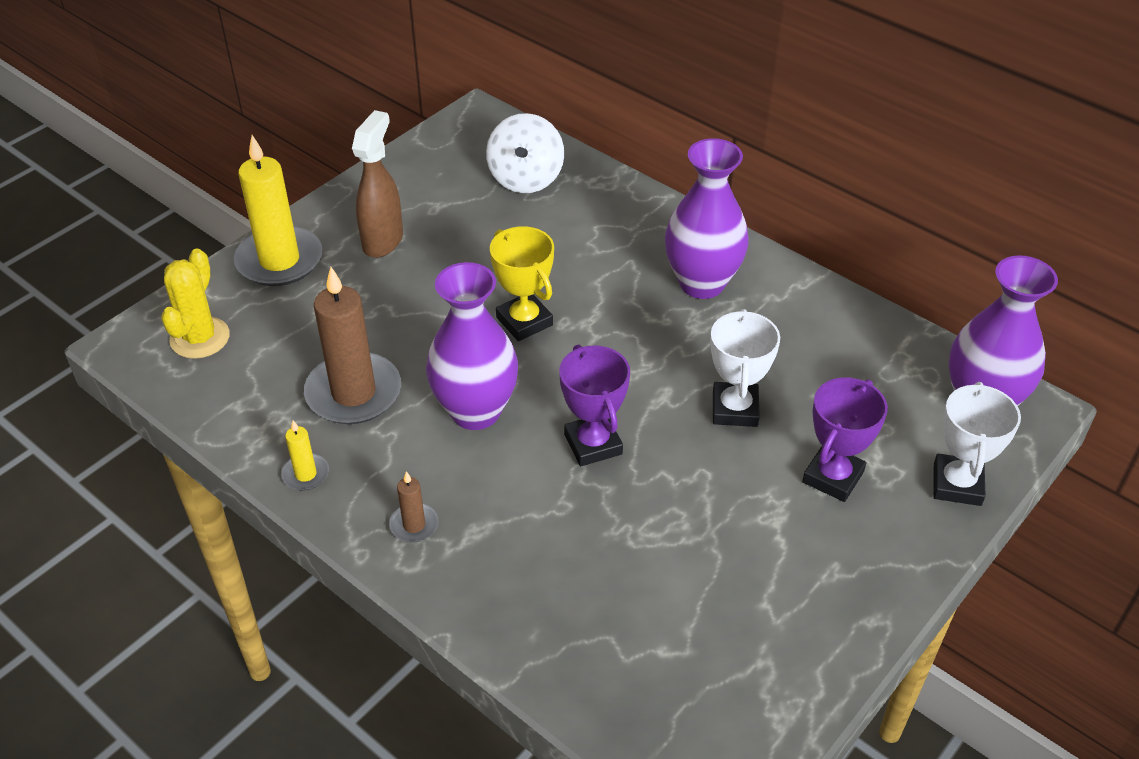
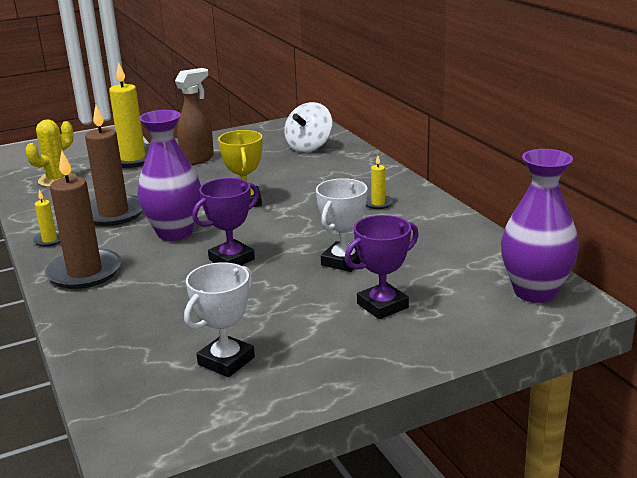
camera: 25 degrees right, 20 degrees down
(414, 525) = (85, 272): brown candle -> brown candle, size x2.17
(593, 444) = (231, 259): purple trophy -> purple trophy turned 45 degrees clockwise
(702, 283) = (378, 203): purple vase -> yellow candle
(957, 484) = (477, 328): white trophy -> white trophy (226, 361)

